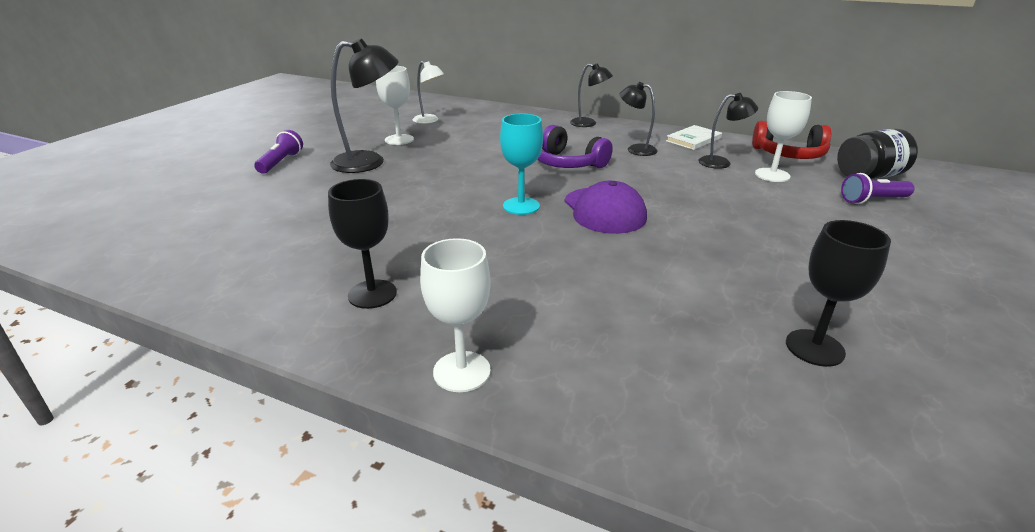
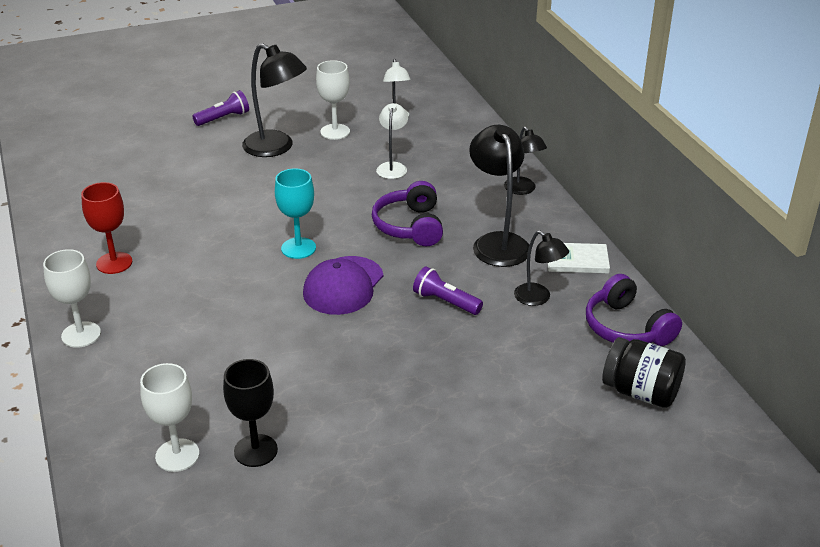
camera: 45 degrees right, 5 degrees up
(372, 294) = (114, 263): black goblet -> red goblet
(484, 141) = (392, 167): none -> white lamp
(636, 149) = (497, 242): black lamp -> black lamp, size x1.69
(772, 175) = (551, 336): white goblet -> white goblet (177, 455)
(789, 154) = (626, 327): red headphones -> purple headphones
(872, 200) = (573, 410): purple flashlight -> purple flashlight (445, 302)

